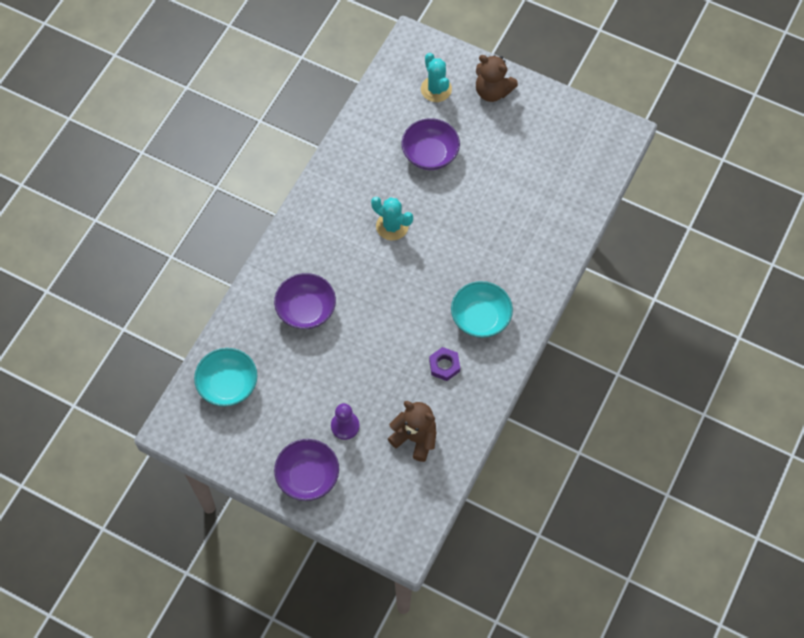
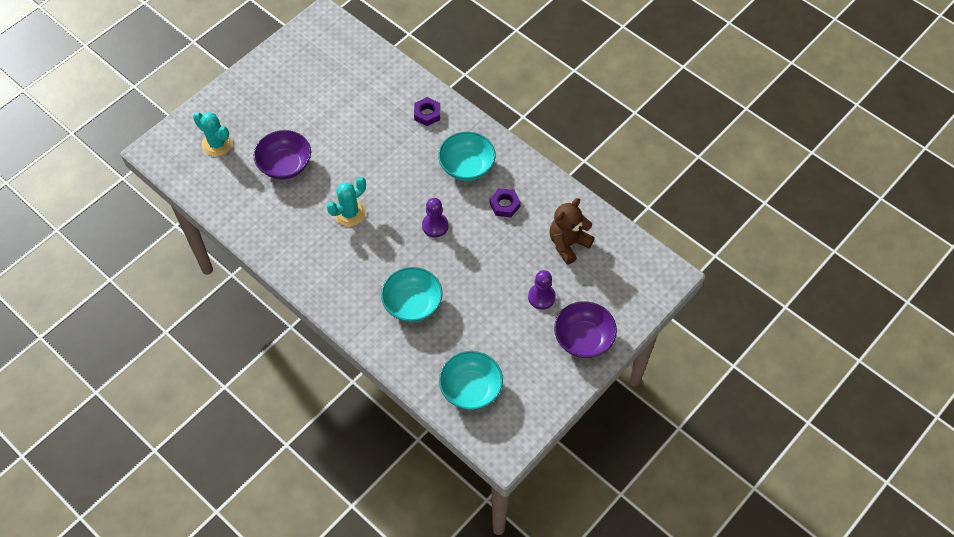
camera: 75 degrees left, 5 degrees down
(306, 310) = (412, 304): purple bowl -> turquoise bowl
(400, 306) = (435, 226): none -> purple pawn
(436, 89) = (217, 144): turquoise cactus -> turquoise cactus turned 45 degrees clockwise
(492, 91) = (239, 101): brown teddy bear -> none
(534, 263) = (427, 114): none -> purple nut

